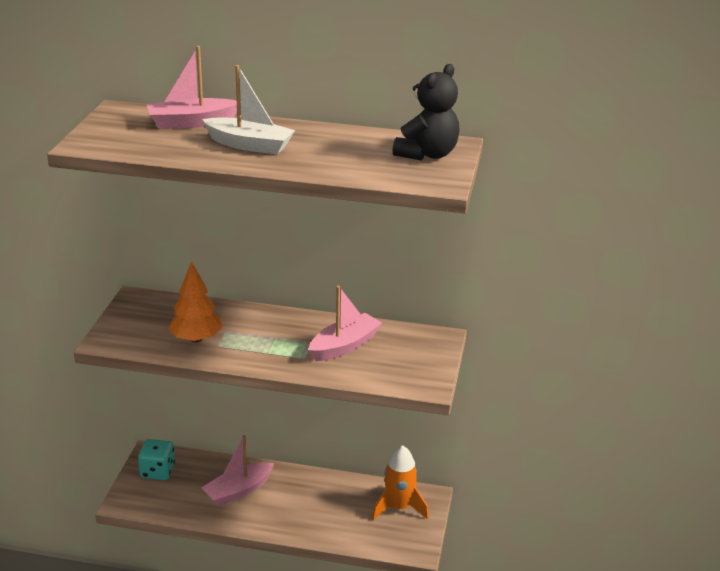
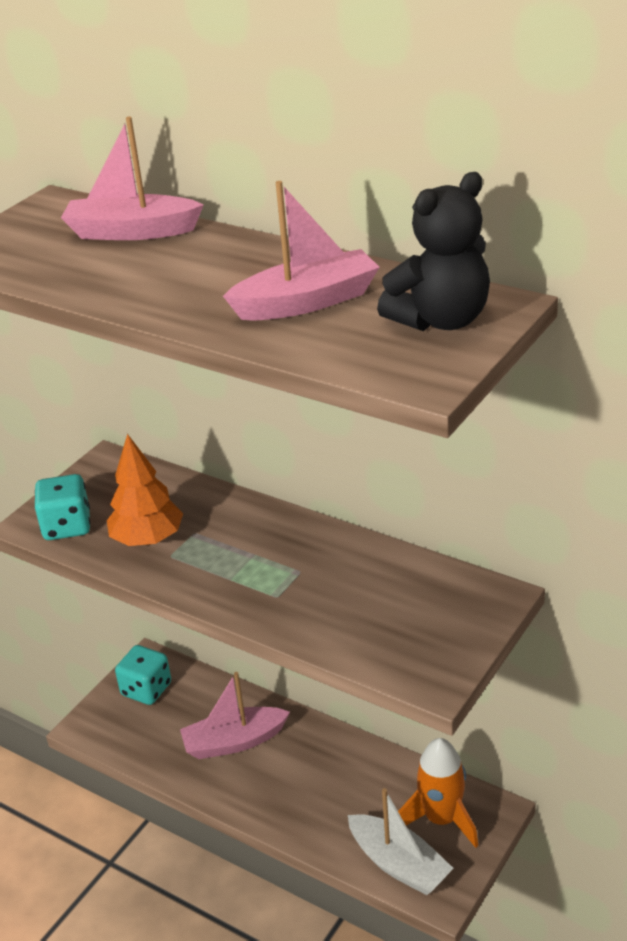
camera: 25 degrees right, 5 degrees up
(132, 339) = (67, 526): none -> turquoise dice
(249, 145) = (182, 277): white boat -> white boat (399, 864)
(344, 346) = (343, 586): pink boat -> pink boat (306, 302)

